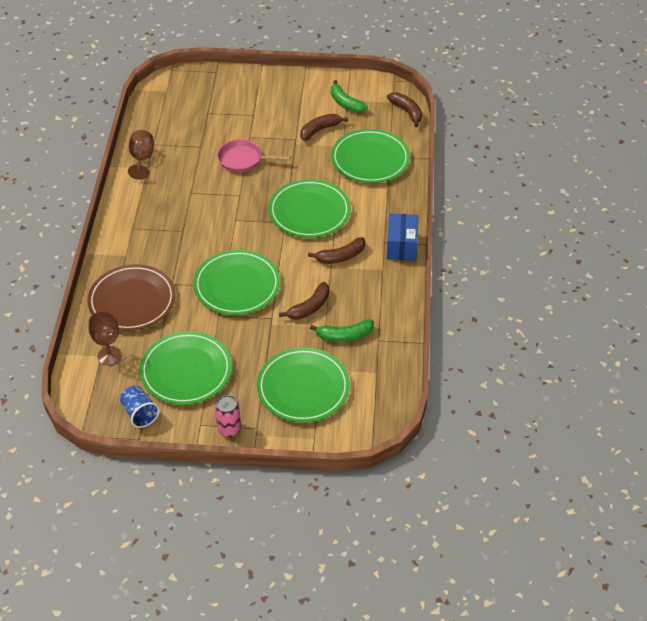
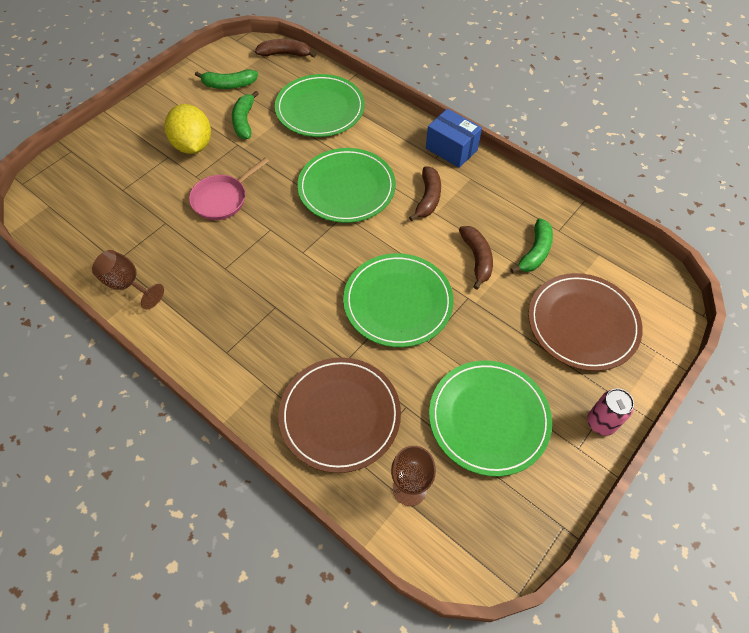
camera: 55 degrees left, 10 degrees up
(140, 413) = (523, 504): blue cup -> none
(274, 120) = (193, 145): none -> yellow lemon
(303, 387) = (582, 323): green plate -> brown plate
(320, 130) = (244, 121): brown banana -> green banana

